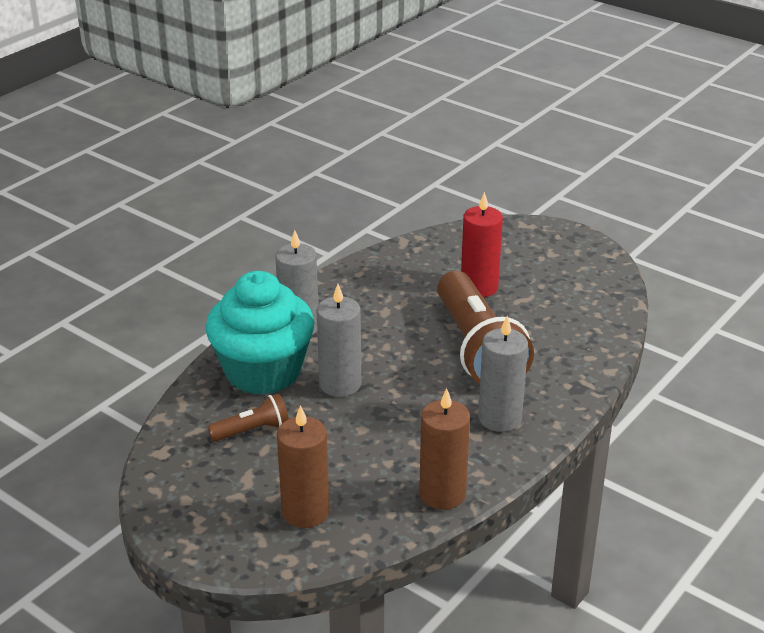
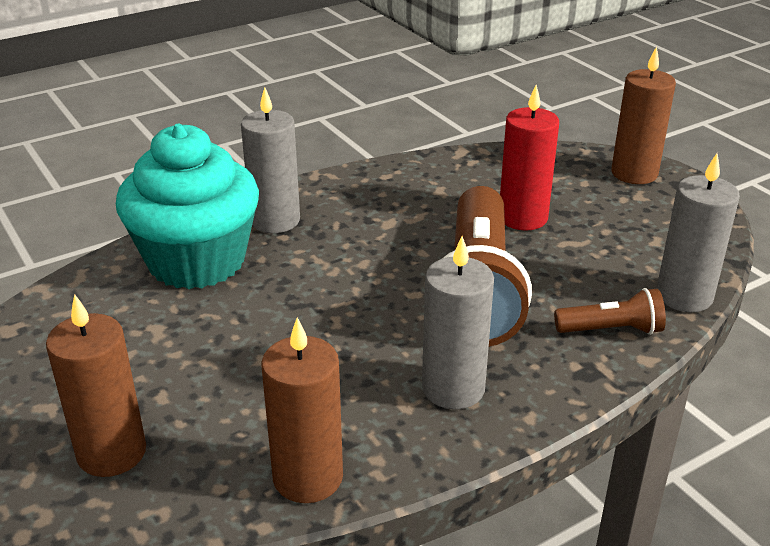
camera: 20 degrees right, 0 degrees up
(252, 430) = (130, 328): brown flashlight -> brown flashlight (611, 330)
(340, 384) = (275, 296): grey candle -> grey candle (684, 296)
(539, 235) = (634, 173): none -> brown candle

